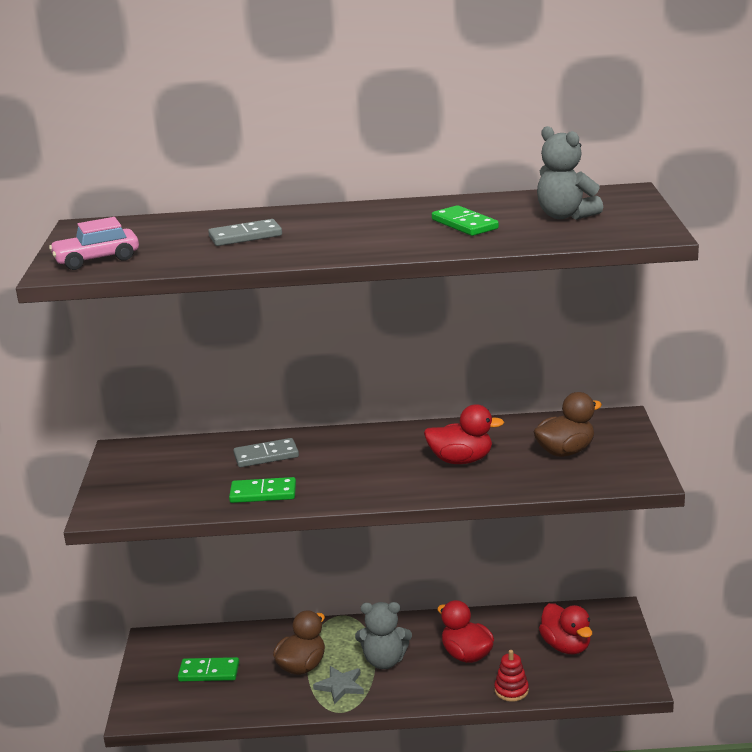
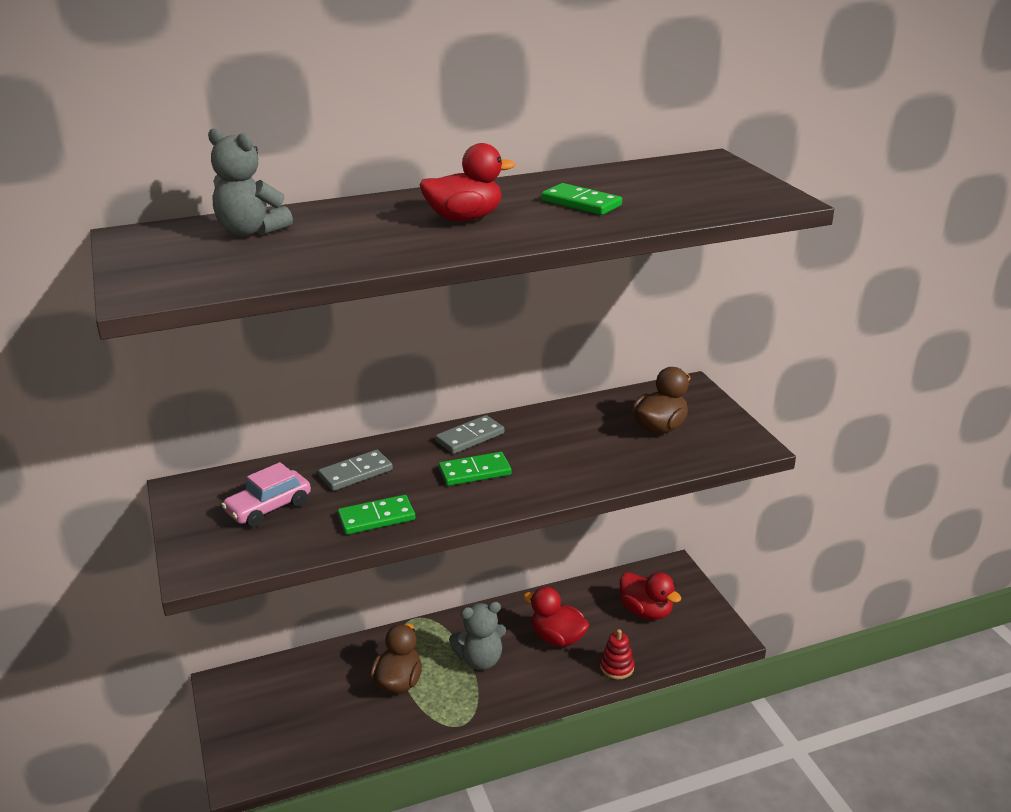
camera: 20 degrees left, 5 degrees up
(97, 259) = (181, 275): pink car -> pink car (269, 508)
(209, 672) = (301, 708): green domino -> green domino (475, 472)
(245, 236) = (346, 233): grey domino -> grey domino (470, 437)
(340, 686) = (447, 696): grey star -> none
(461, 460) = (564, 450): red duck -> red duck (464, 218)
(565, 216) = (676, 187): grey teddy bear -> grey teddy bear (250, 231)

